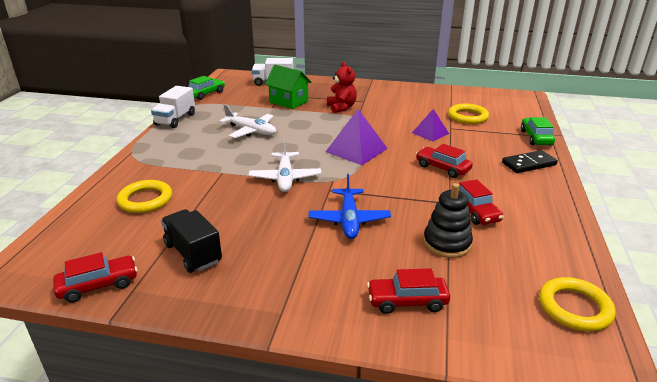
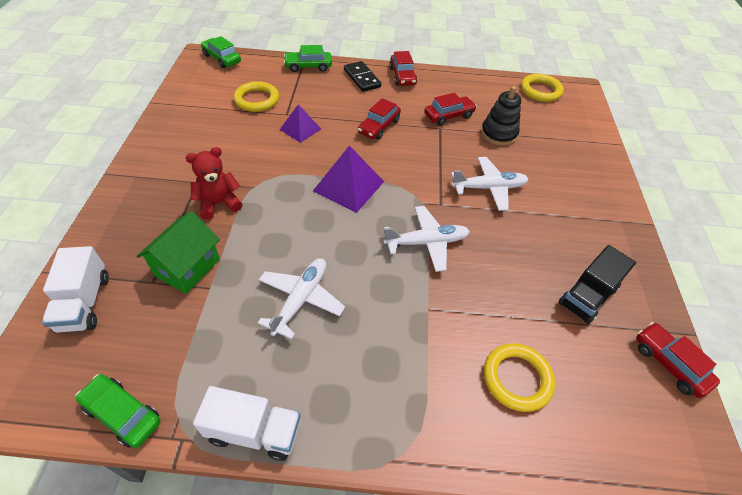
camera: 100 degrees left, 20 degrees up
(349, 220) = (489, 188): blue plane -> white plane
(407, 301) = (573, 157): red car -> red car (402, 76)
(526, 103) = (222, 58): none -> green car

